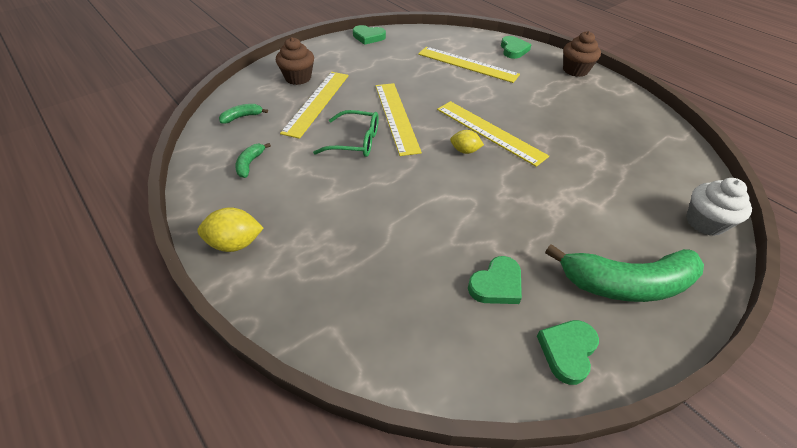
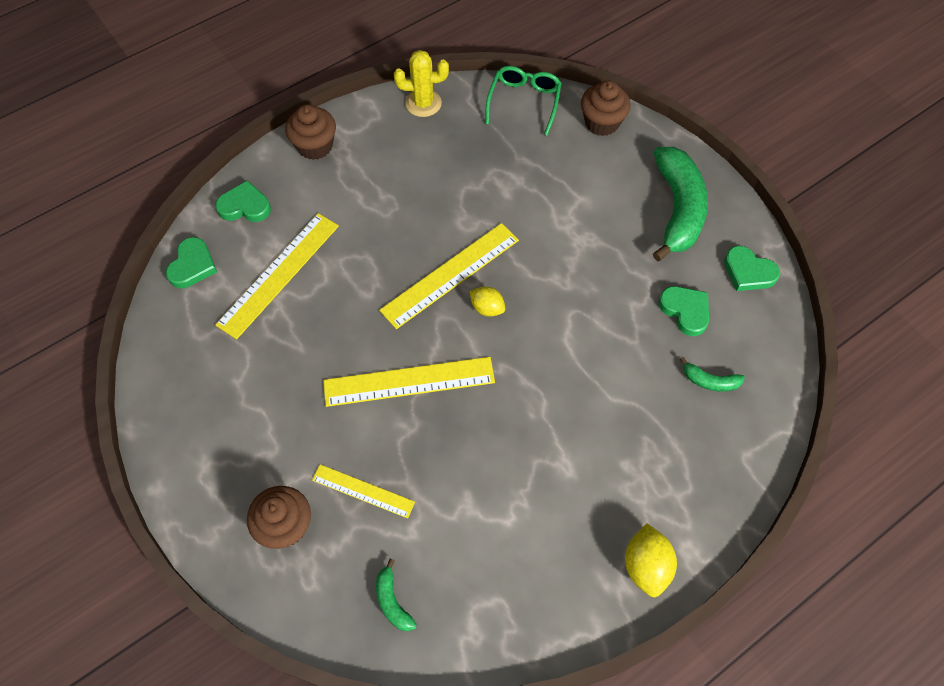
camera: 85 degrees left, 15 degrees up
(250, 164) = (505, 571): green banana -> green banana (710, 381)
(317, 103) = (363, 491): yellow ruler -> yellow ruler, size x0.59
(355, 141) = (462, 435): green glasses -> green glasses (524, 102)
(368, 37) = (160, 413): green heart -> green heart (192, 266)
(465, 151) = (487, 308): yellow lemon -> yellow lemon turned 75 degrees counterclockwise
(647, 113) = (423, 103): none -> yellow cactus
(705, 222) = (601, 123): white cupcake -> brown cupcake

